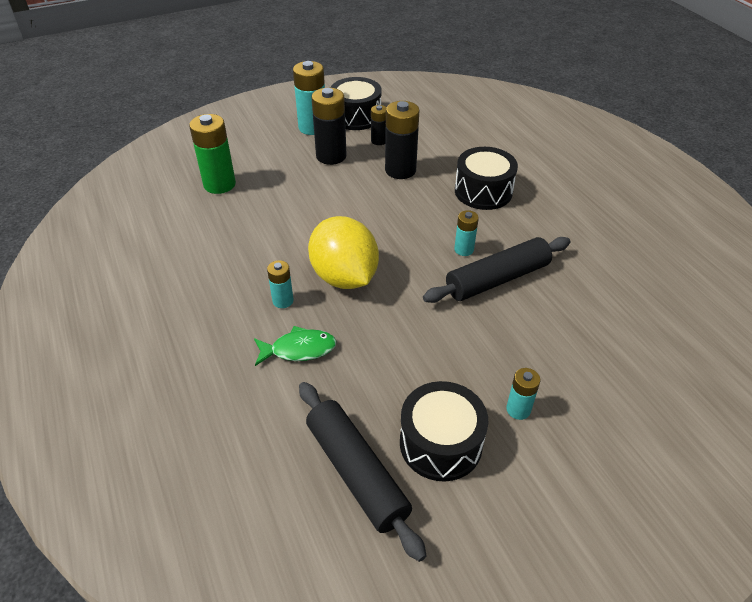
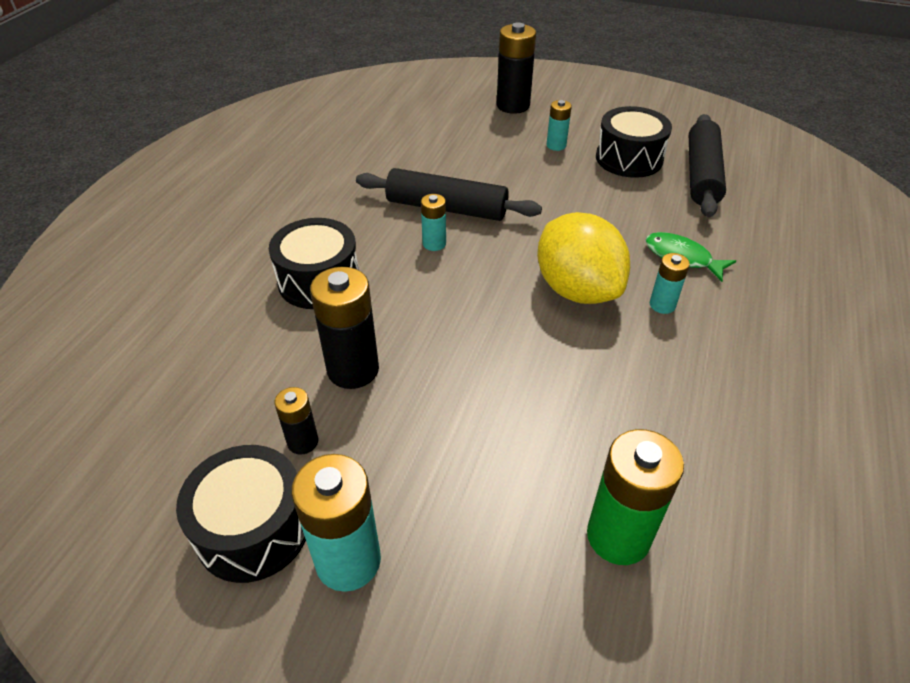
camera: 135 degrees left, 0 degrees up
(331, 156) = (401, 465): black battery -> black battery (513, 105)
(344, 277) = (577, 289): yellow lemon -> yellow lemon turned 45 degrees counterclockwise

